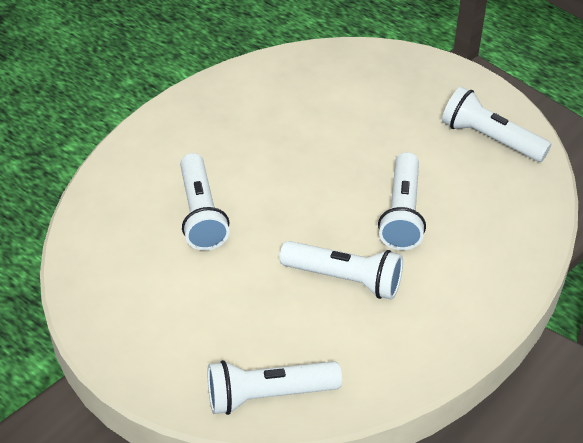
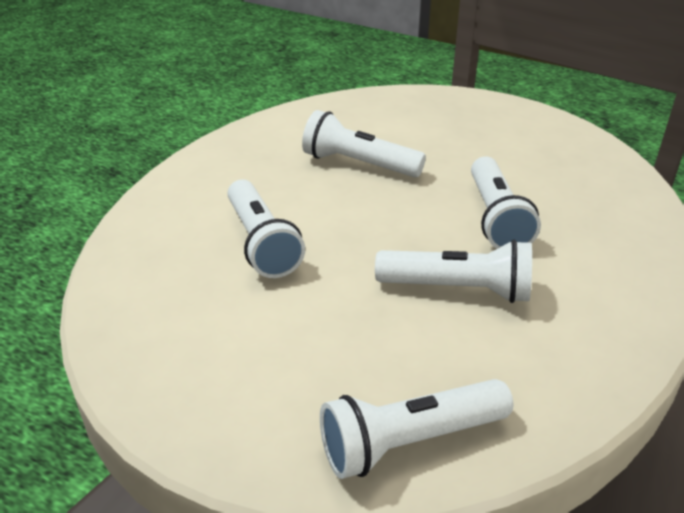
camera: 10 degrees left, 10 degrees down
(490, 138) = (556, 147): white flashlight -> white flashlight (358, 164)

